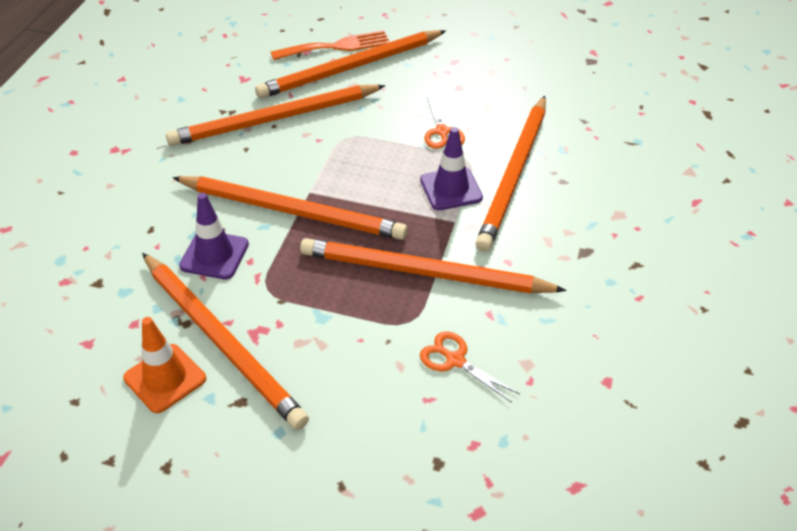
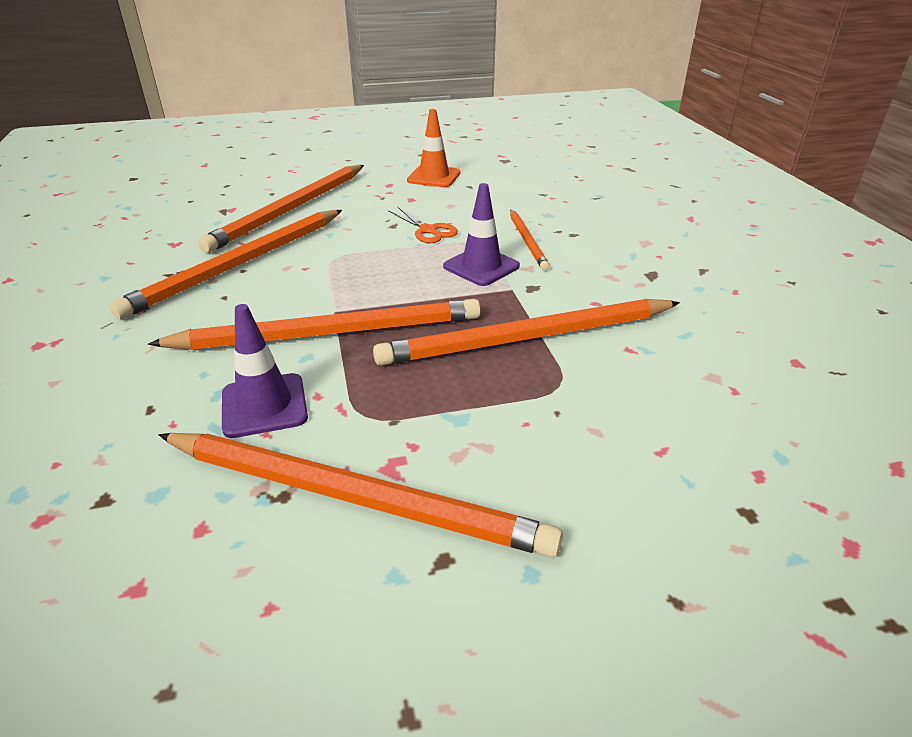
camera: 30 degrees left, 10 degrees down
(165, 378) = (305, 581): orange traffic cone -> orange traffic cone (434, 177)
(336, 46) = (261, 199): orange fork -> none
(455, 360) = (645, 401): orange scissors -> none
(514, 175) = (527, 241): orange pencil -> orange pencil, size x0.52

